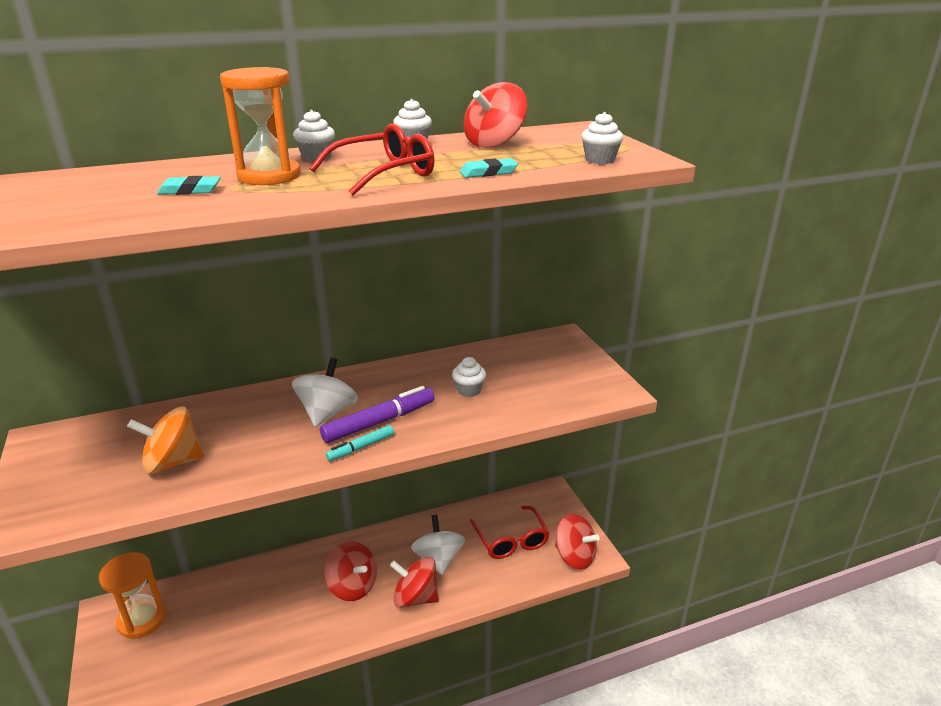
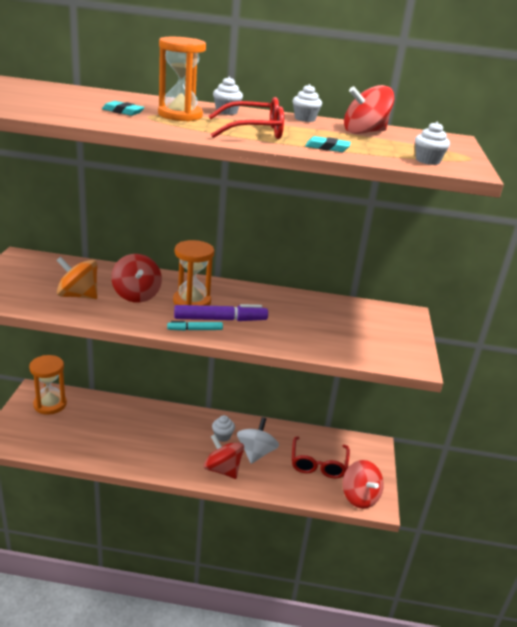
camera: 25 degrees right, 0 degrees up
(327, 413) = (192, 302): white spinning top -> orange hourglass
(352, 586) = (186, 443): red spinning top -> red spinning top (136, 295)
(469, 390) = (300, 323): white cupcake -> white cupcake (222, 436)

